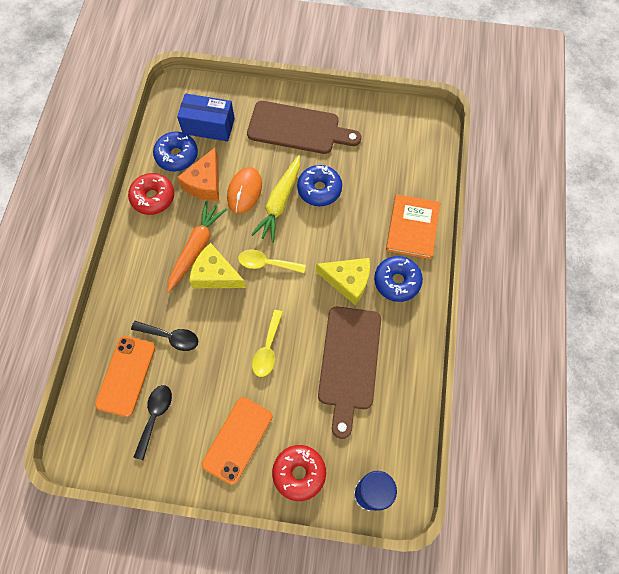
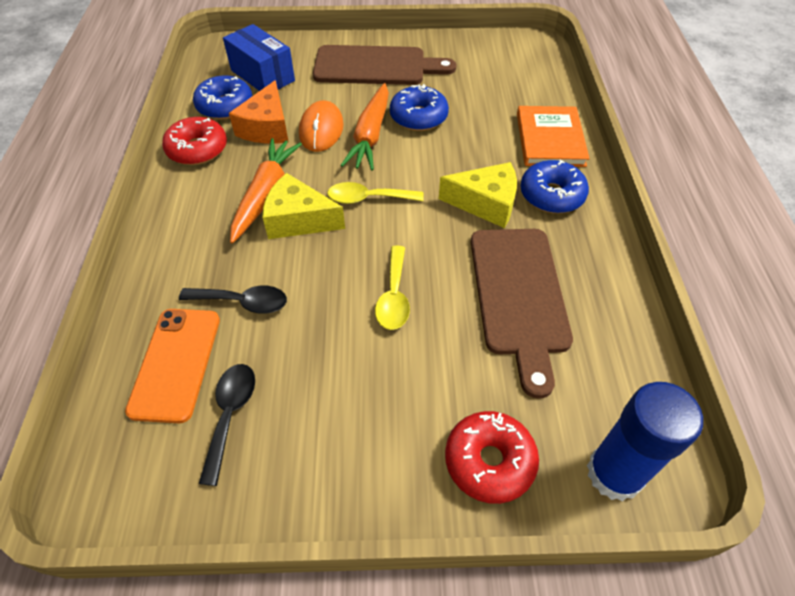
camera: 10 degrees left, 15 degrees down
(208, 126) = (262, 75): blue box -> blue box turned 45 degrees clockwise
(238, 440) = (375, 427): orange phone -> none
(279, 203) = (370, 135): yellow carrot -> orange carrot

